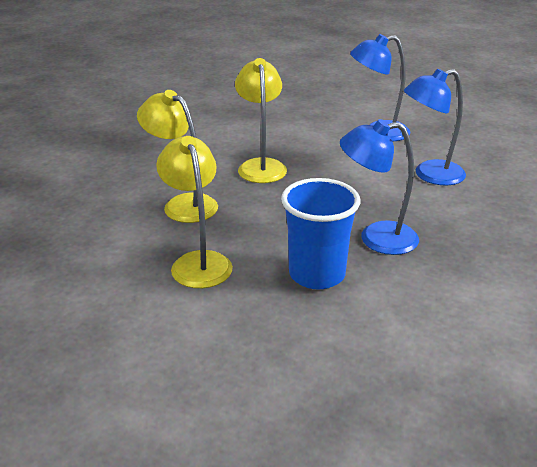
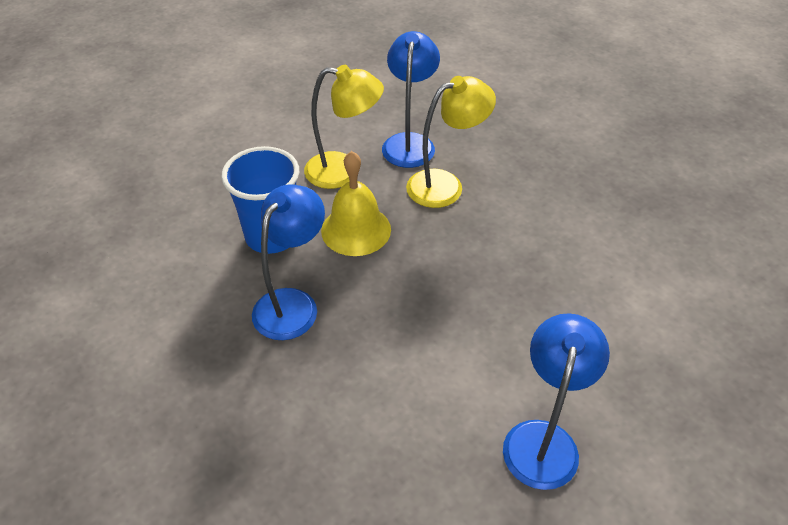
camera: 115 degrees right, 15 degrees up
(261, 166) = (497, 268): yellow lamp -> none
(271, 233) = (356, 230): none -> yellow bell
(430, 175) = (386, 431): blue lamp -> blue lamp (409, 142)

